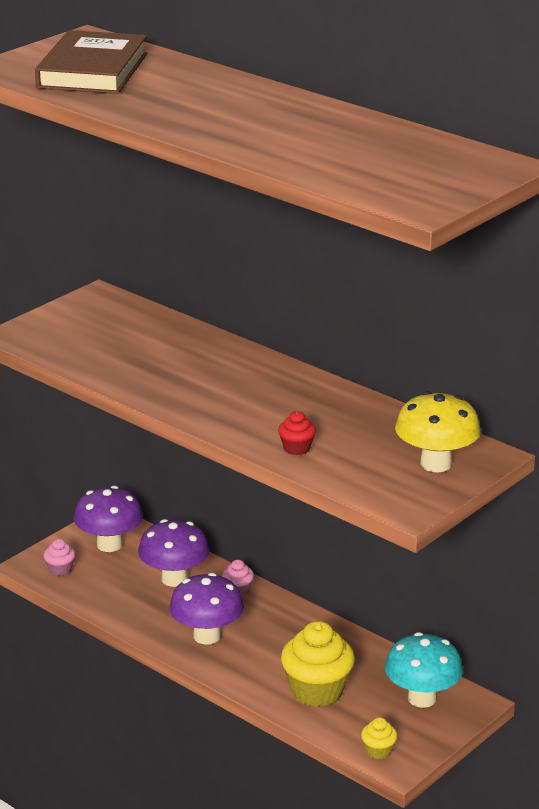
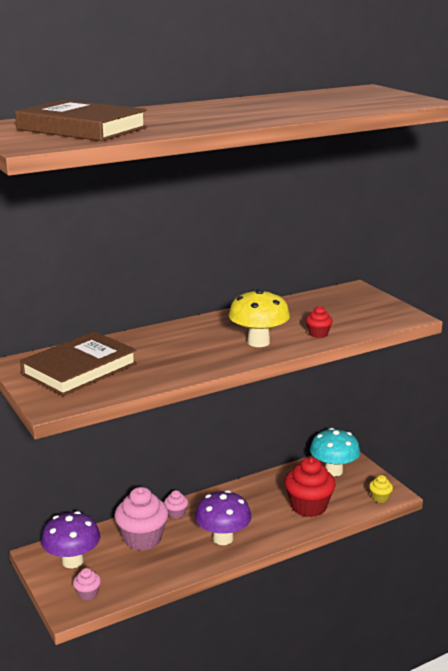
camera: 70 degrees left, 5 degrees down
(104, 328) = (79, 369): none -> brown book
(174, 579) = (142, 539): purple mushroom -> pink cupcake
(317, 691) = (308, 506): yellow cupcake -> red cupcake
(435, 464) = (359, 302): yellow mushroom -> yellow mushroom (258, 342)

